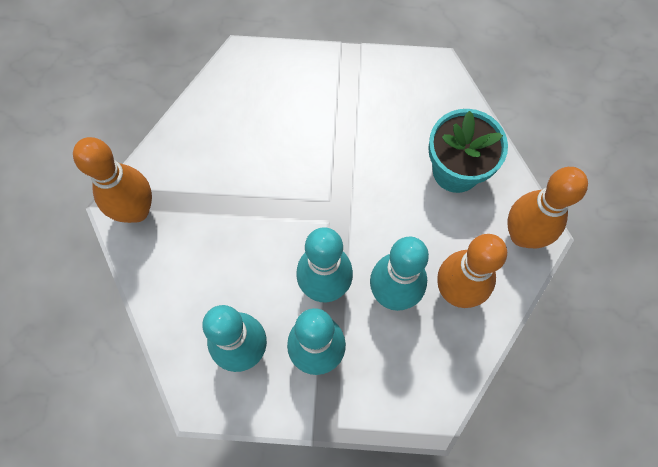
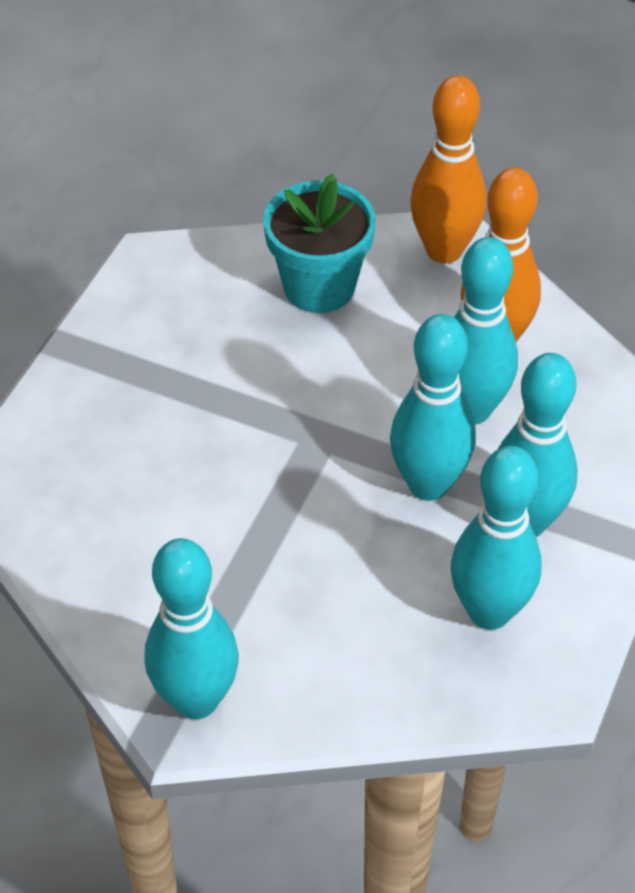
camera: 70 degrees left, 20 degrees down
(136, 210) = (196, 700): orange bowling pin -> turquoise bowling pin

